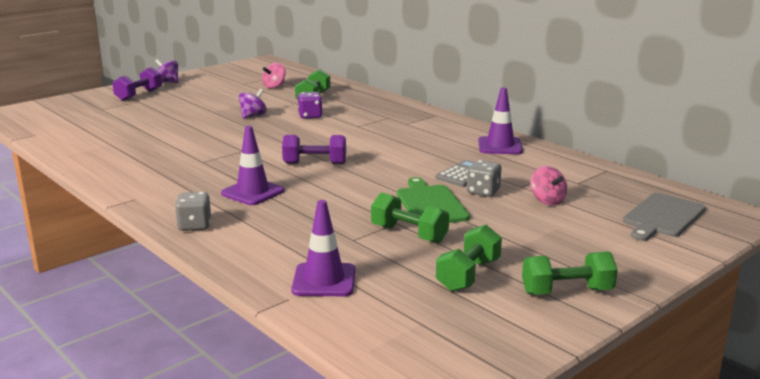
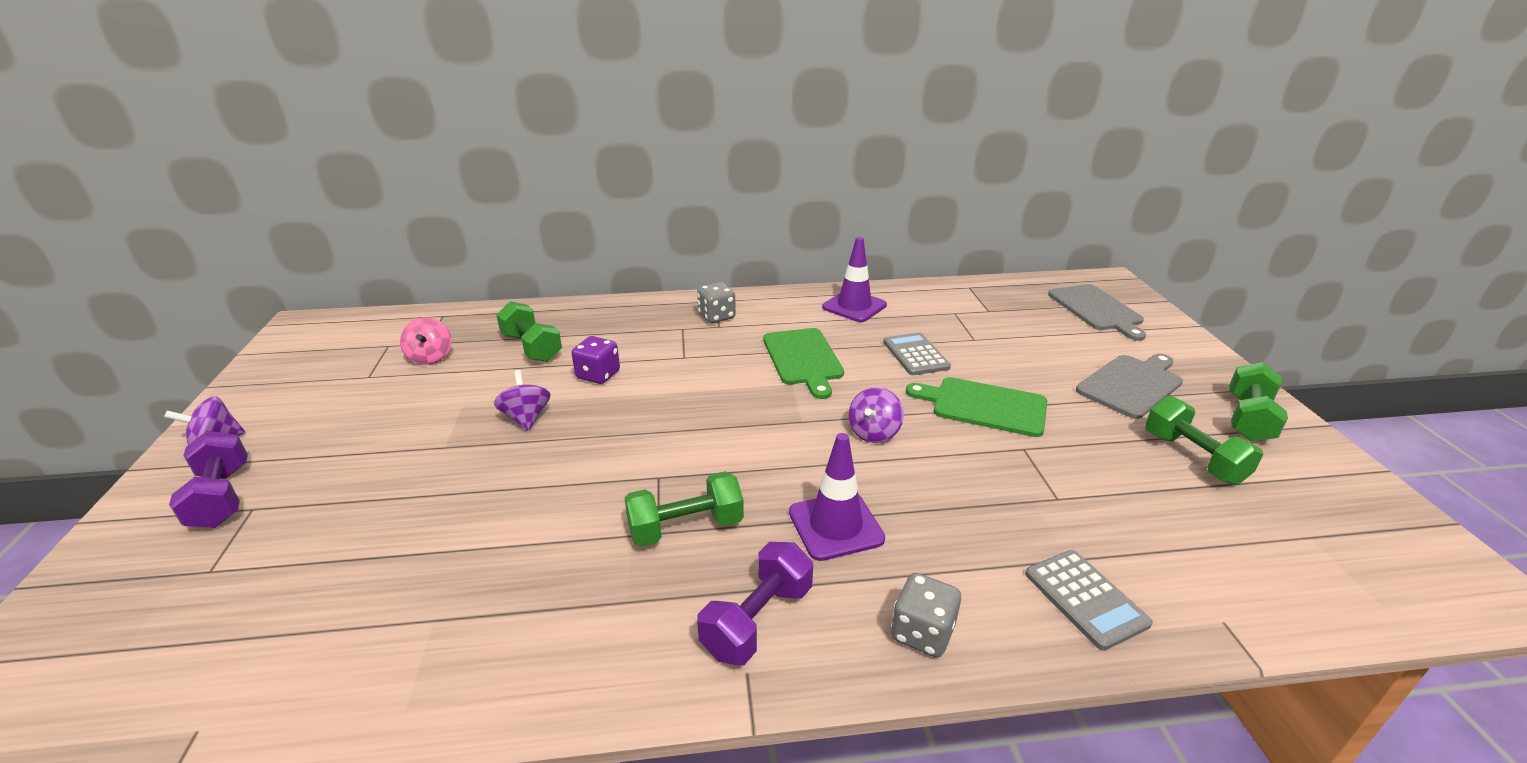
camera: 55 degrees left, 10 degrees up
(264, 259) = (1085, 599): none -> grey calculator
(315, 164) = (781, 435): purple dumbbell -> purple dumbbell (757, 620)
(324, 280) = (1175, 568): purple traffic cone -> none
(351, 183) = (874, 433): none -> purple spinning top
(405, 150) = (803, 359): none -> green cutting board
(409, 234) = (1063, 453): green dumbbell -> green dumbbell (686, 527)
(483, 192) = (973, 364): grey dice -> grey dice (717, 316)
(546, 244) = (1131, 384): none -> grey cutting board
(547, 200) = (1023, 342): pink spinning top -> none

